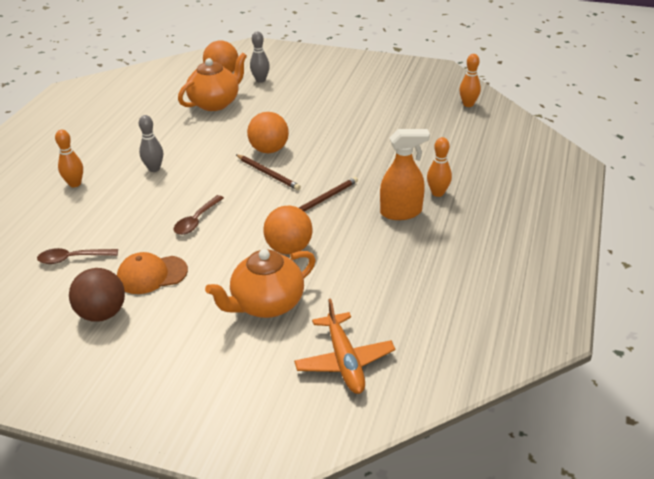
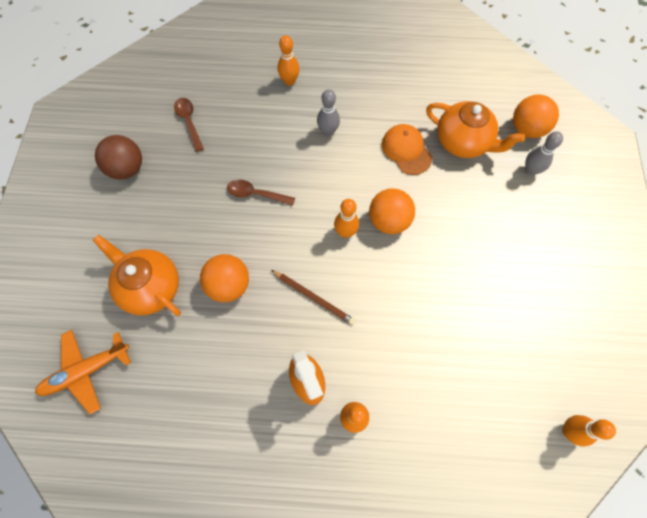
camera: 75 degrees right, 30 degrees up
(152, 275) = (177, 186): orange cap -> orange cap (406, 150)
(268, 173) = (345, 232): brown pencil -> orange bowling pin

